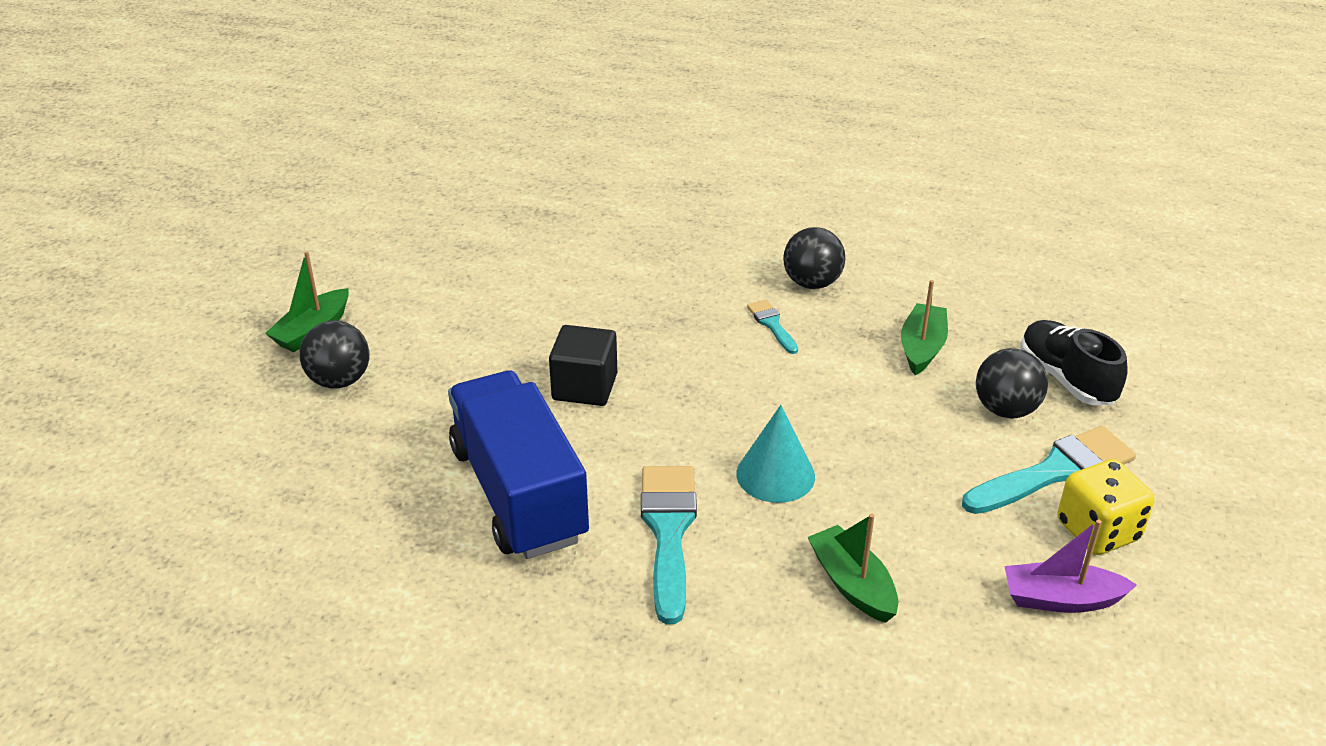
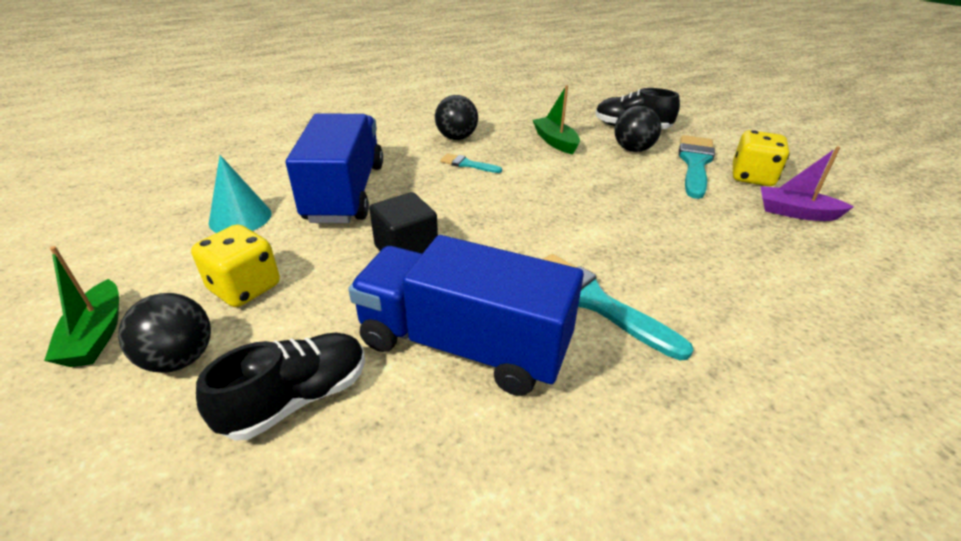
camera: 45 degrees left, 0 degrees up
(373, 455) = (297, 398): none -> black shoe
(431, 348) = (245, 288): none -> yellow dice
(611, 296) = (345, 192): none -> blue truck
(775, 475) = (593, 233): turquoise cone -> turquoise cone (240, 218)
(852, 584) = (721, 264): green boat -> none
(1061, 599) = (795, 212): purple boat -> purple boat turned 60 degrees clockwise

